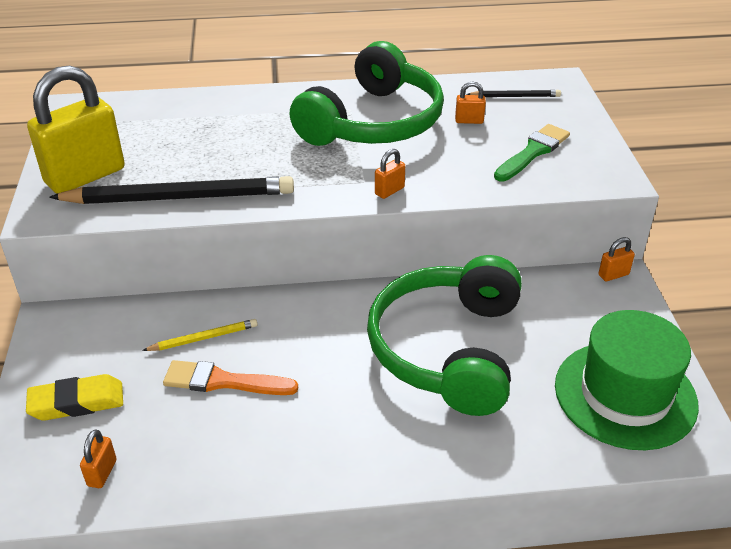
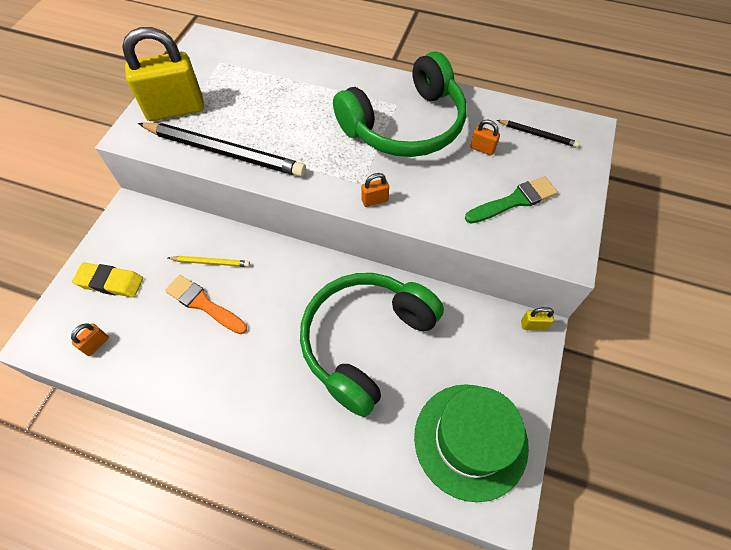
camera: 25 degrees right, 20 degrees up
(613, 275) = (533, 325): orange padlock -> yellow padlock

